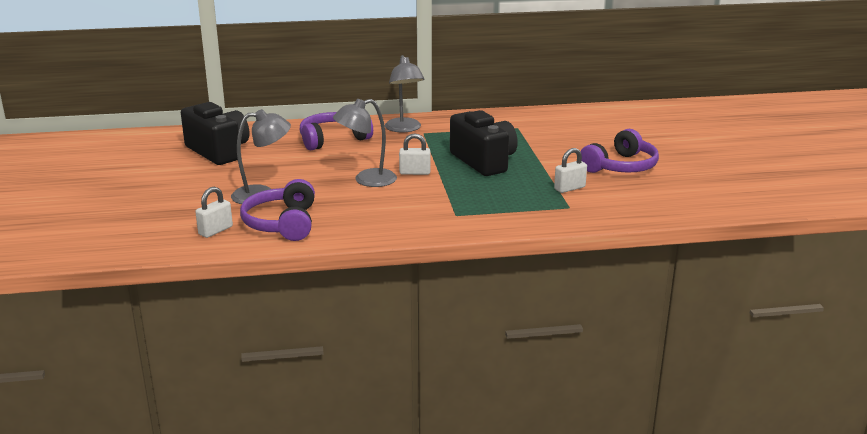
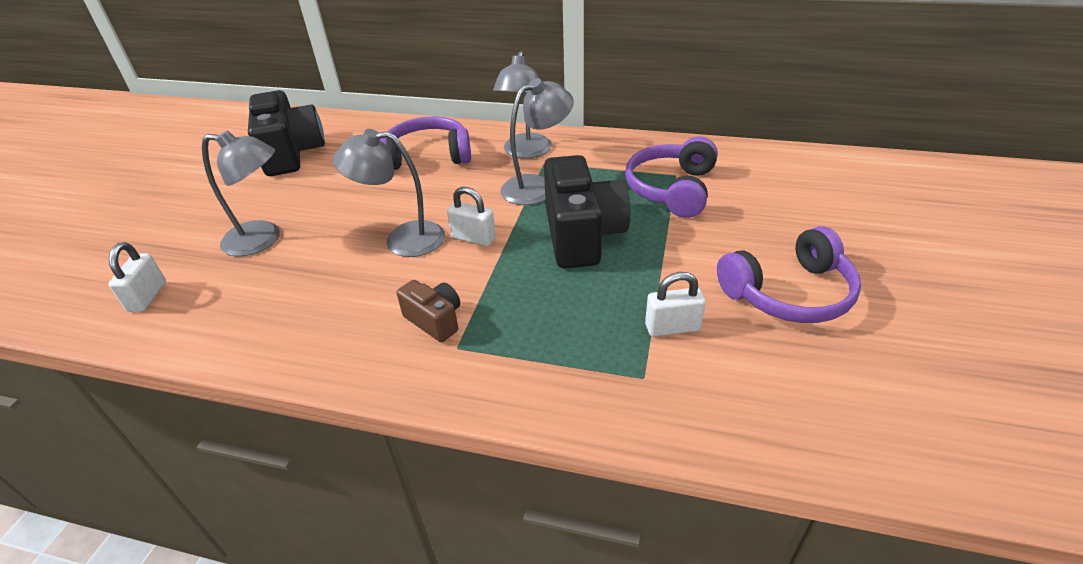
camera: 25 degrees right, 15 degrees up
(215, 231) = (148, 297): white padlock -> white padlock turned 60 degrees counterclockwise
(282, 223) = (230, 303): purple headphones -> purple headphones (672, 189)
(430, 208) = (435, 320): none -> brown camera
(431, 144) = (537, 186): none -> grey lamp

